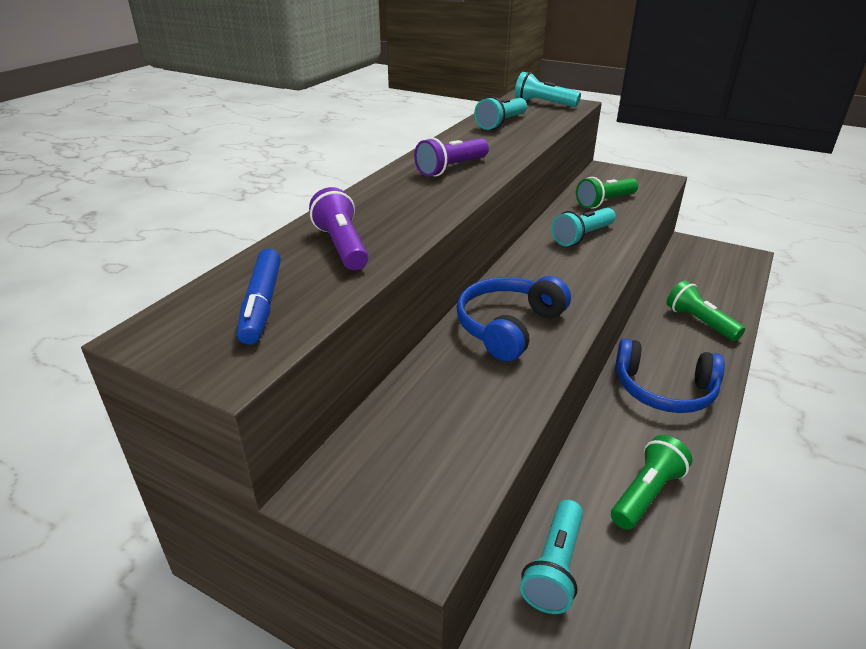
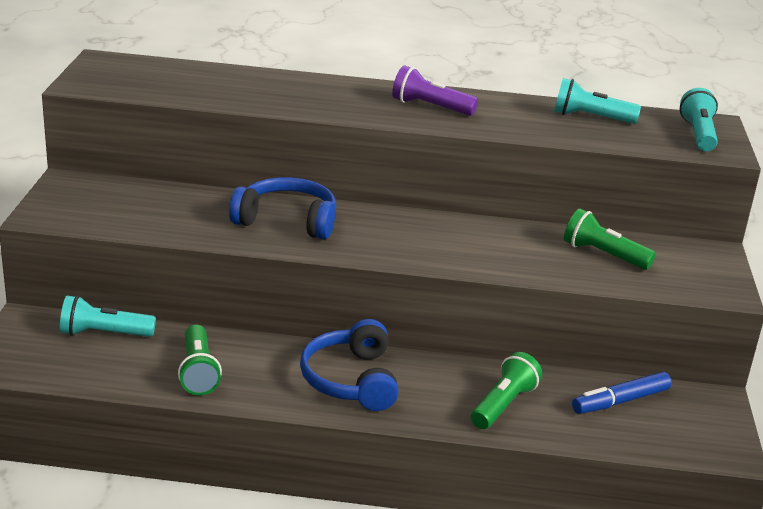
camera: 65 degrees right, 5 degrees down
(262, 304) = (149, 79): blue marker -> blue marker (620, 401)
(342, 246) = (242, 88): purple flashlight -> none
(582, 236) = (494, 245): turquoise flashlight -> none
(646, 493) = (198, 372): green flashlight -> green flashlight turned 60 degrees clockwise

